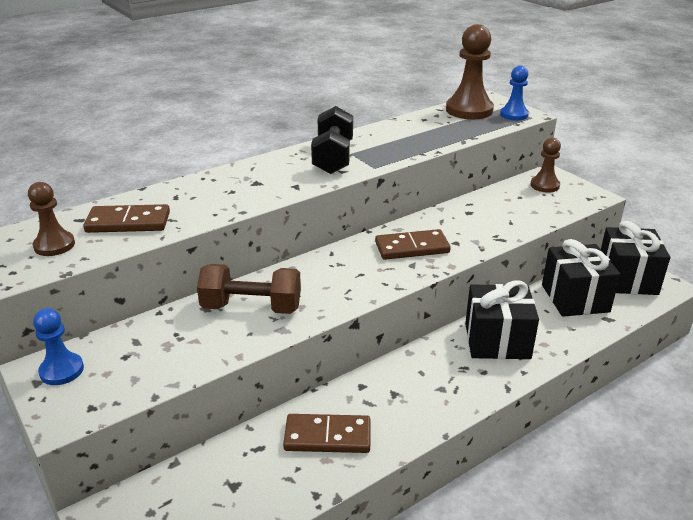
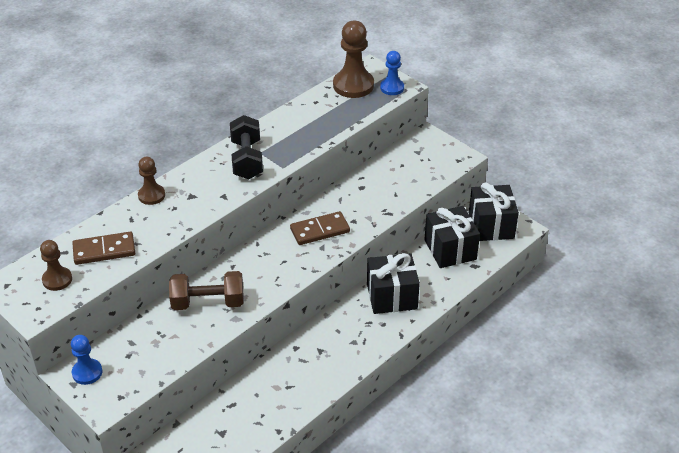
camera: 10 degrees left, 10 degrees up
(327, 437) = (278, 390): brown domino -> none
(544, 185) = (422, 149): brown pawn -> brown pawn (151, 195)

